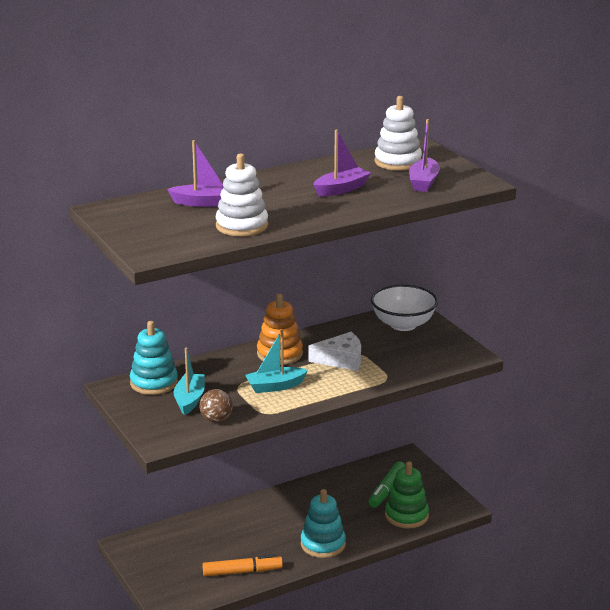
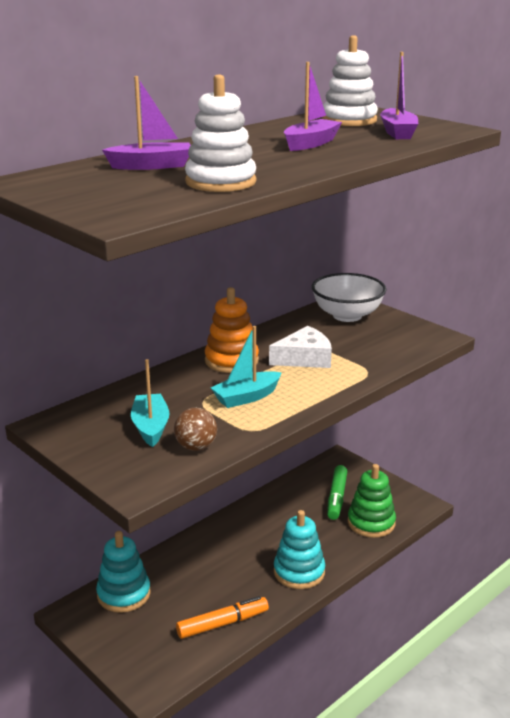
camera: 15 degrees left, 0 degrees up
(154, 383) = (96, 413): turquoise stacking toy -> turquoise stacking toy (124, 594)

